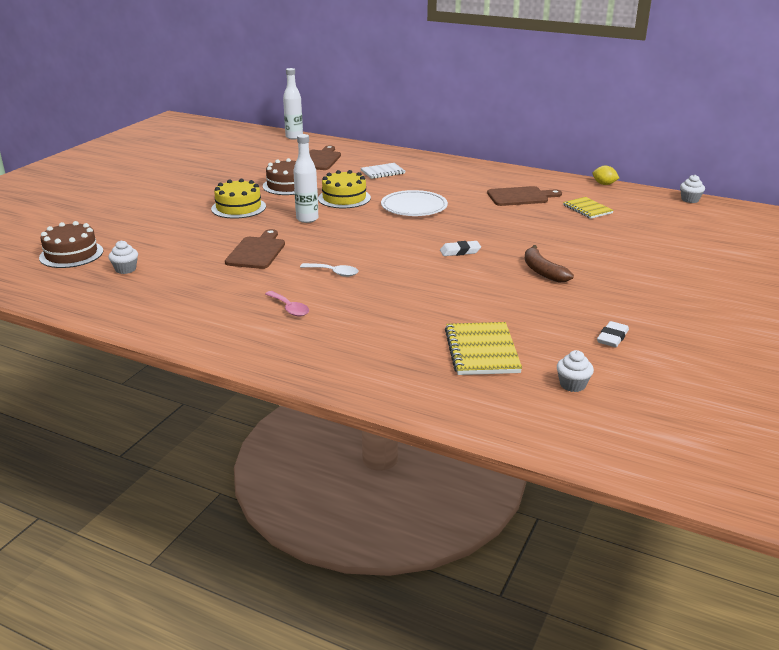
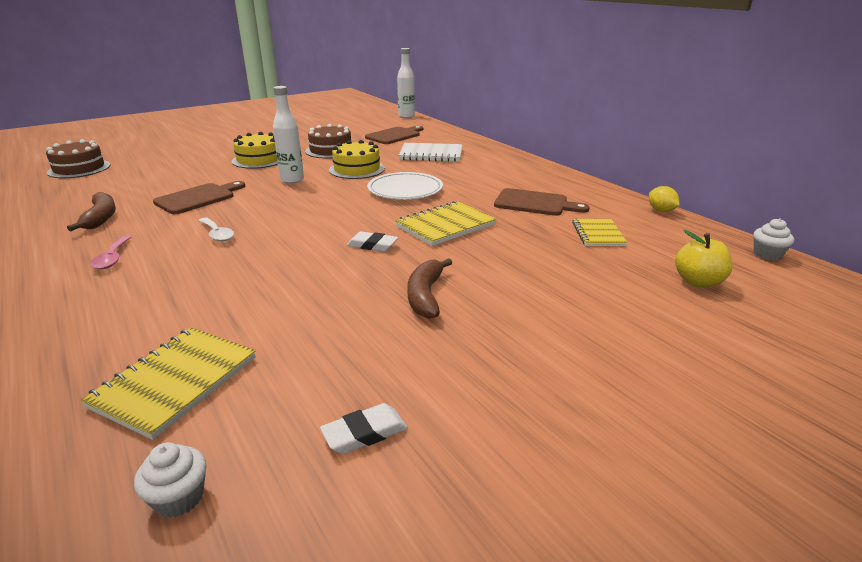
camera: 30 degrees right, 0 degrees up
(125, 269) = (83, 188): white cupcake -> none
(207, 286) = (101, 218): none -> brown banana
(383, 172) = (431, 154): white notebook -> white notebook, size x1.52
(486, 226) = (445, 225): none -> yellow notebook
(673, 224) = (698, 282): none -> yellow apple

